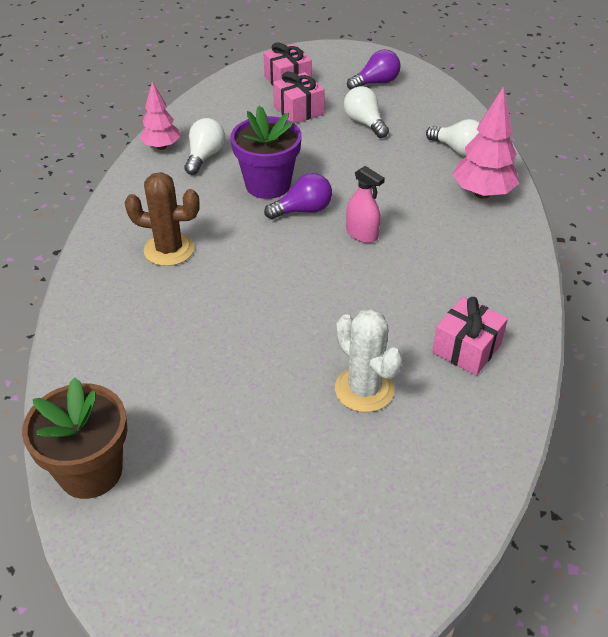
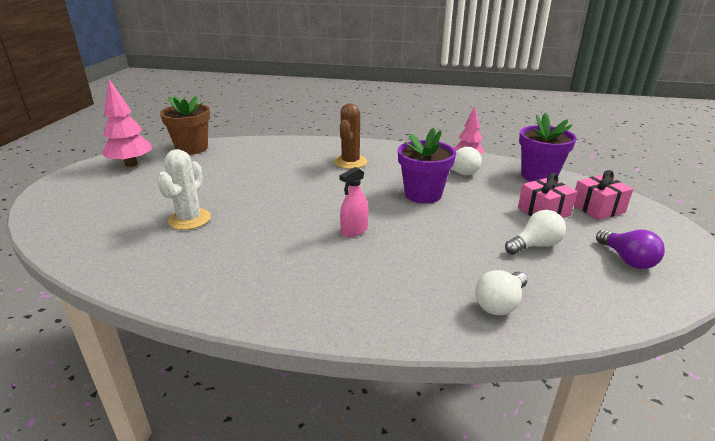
camera: 95 degrees right, 15 degrees down
(214, 102) = (538, 176): none -> purple flower pot
(303, 210) = (389, 207): purple light bulb -> none
(364, 389) = (189, 219): white cactus -> white cactus turned 45 degrees counterclockwise
(466, 348) = (198, 267): pink gift -> none
(482, 193) = (414, 310): pink tree -> pink tree (131, 164)

